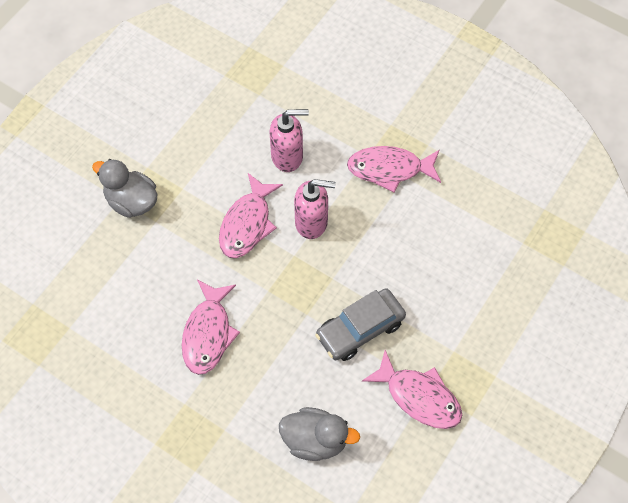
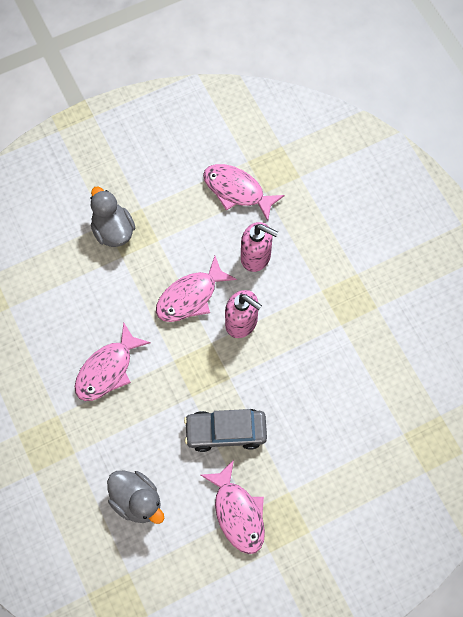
camera: 30 degrees right, 5 degrees up
(389, 169) = (332, 312): pink fish -> pink fish (237, 191)

